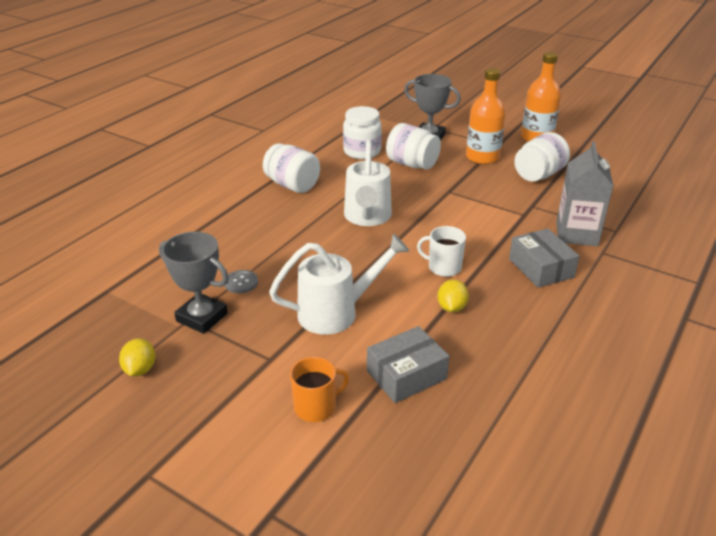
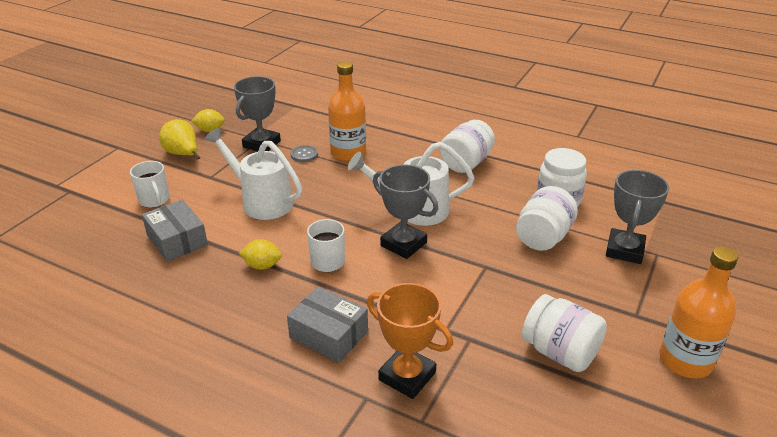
camera: 85 degrees right, 0 degrees up
(202, 391) = (183, 154): none -> yellow pear
(316, 407) = (154, 200): orange mug -> white mug
(336, 312) = (261, 201): white watering can -> white watering can turned 150 degrees clockwise
(419, 226) = (403, 244): none -> grey trophy
(482, 157) = (589, 298): orange bottle -> orange bottle (348, 153)
(541, 268) = (329, 334): grey box -> grey box turned 60 degrees clockwise
(576, 234) = (407, 376): grey carton -> orange trophy

